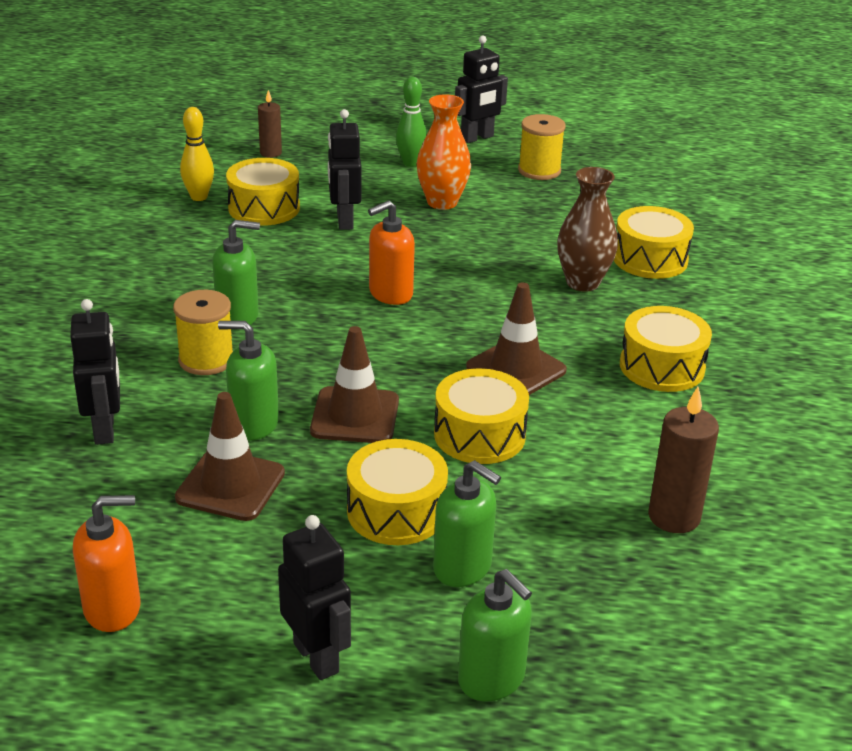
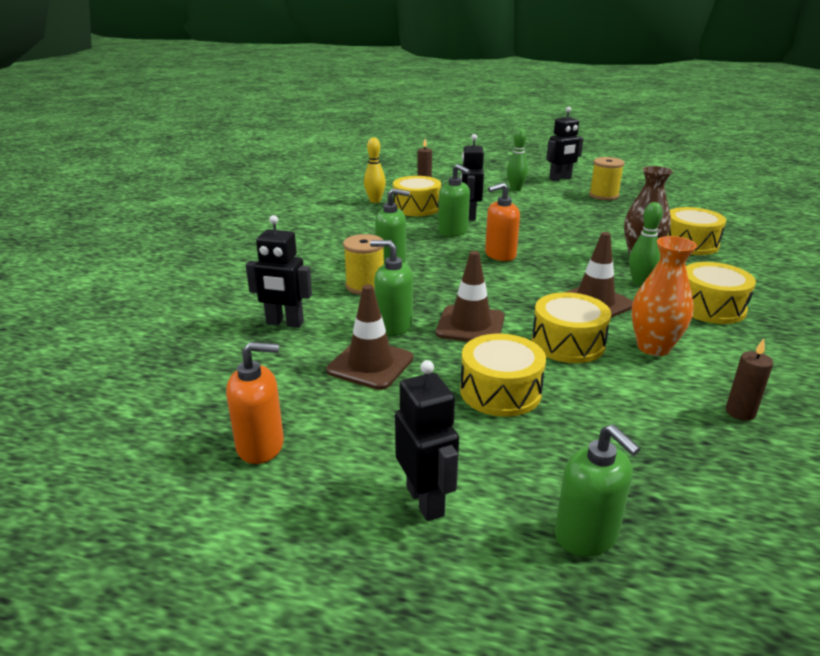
camera: 10 degrees right, 5 degrees down
(105, 429) = (284, 323): black robot -> black robot turned 105 degrees clockwise
(442, 202) = (537, 209): orange vase -> orange vase (653, 347)
(463, 567) = (556, 438): green soap dispenser -> green soap dispenser (453, 232)
(576, 331) = (639, 282): none -> green bowling pin
(674, 517) = (740, 412): brown candle -> brown candle, size x0.63

